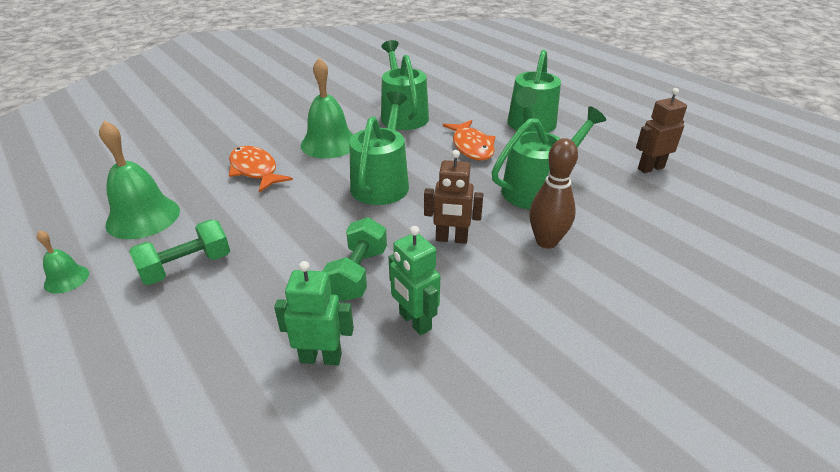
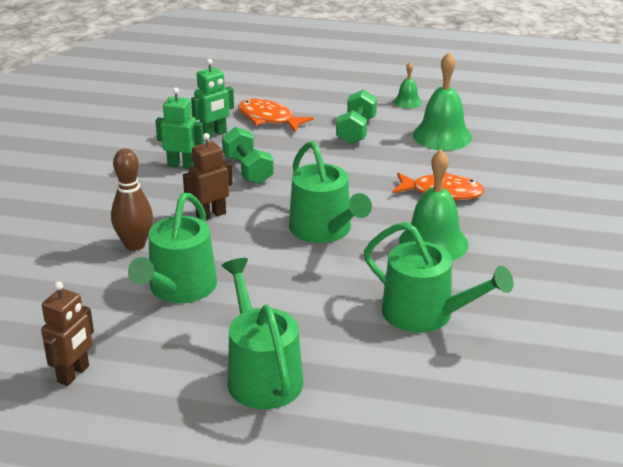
camera: 140 degrees right, 5 degrees down
(471, 147) = (294, 307): orange fish -> orange fish (269, 118)

